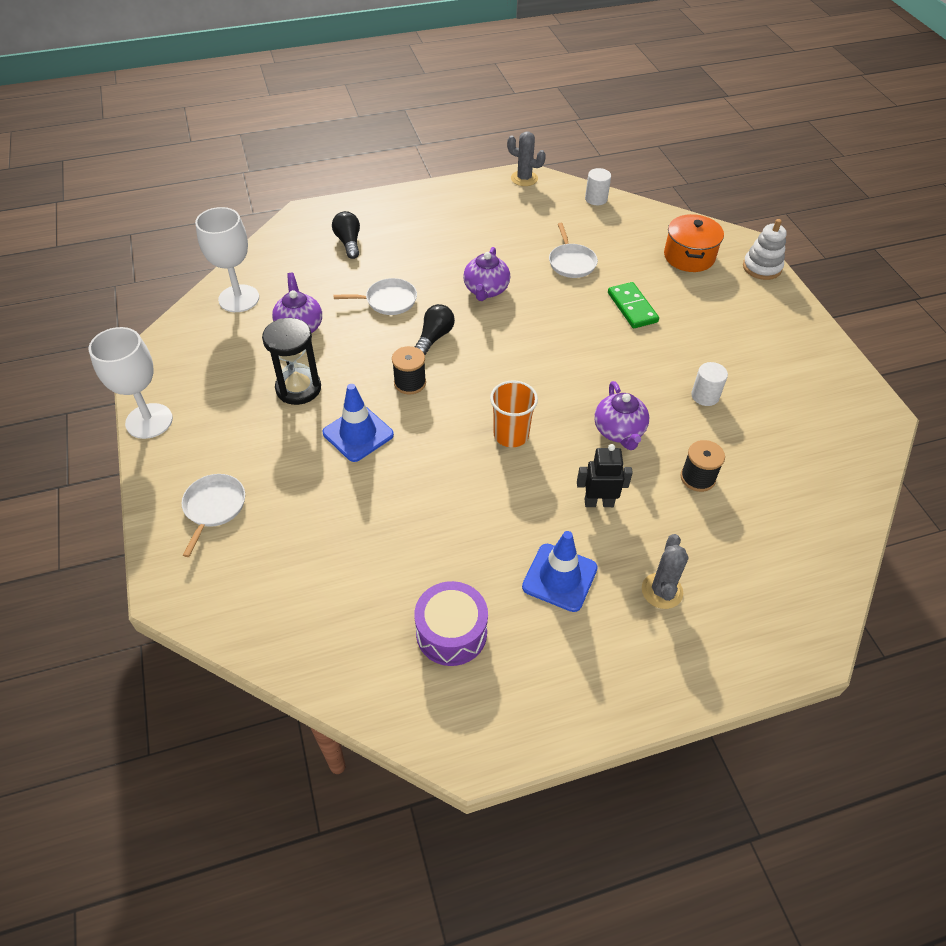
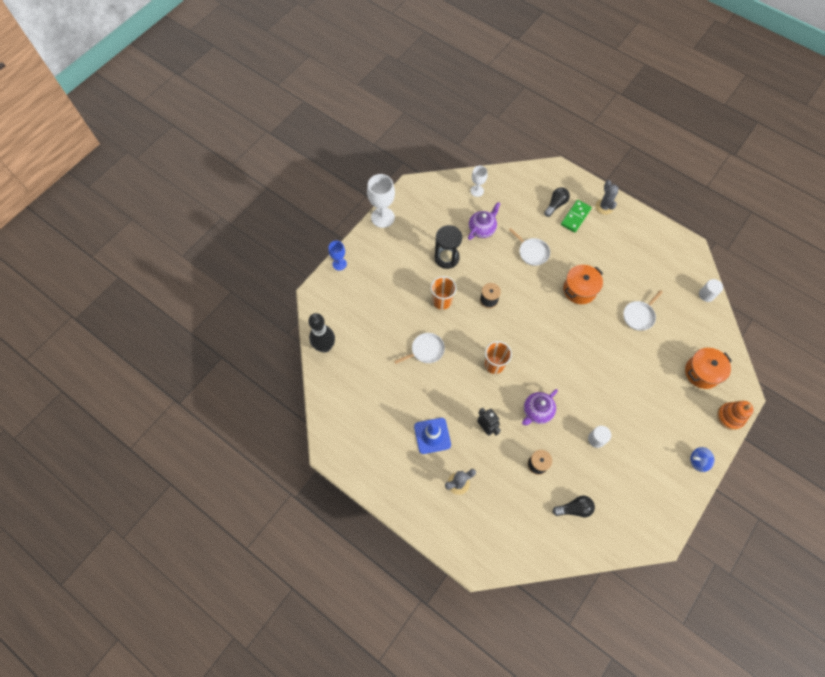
camera: 55 degrees right, 15 degrees up
(157, 524) = (339, 264): none -> blue goblet
(214, 507) = (362, 277): white pan -> white pan (426, 350)
(239, 298) = (477, 191): white goblet -> white goblet, size x0.59
(276, 637) = (325, 347): none -> black bowling pin
(358, 434) = (442, 301): blue traffic cone -> orange cup
(434, 337) = (526, 289): black light bulb -> black light bulb (574, 508)
(451, 633) = (374, 410): purple drum -> none
(486, 290) = (579, 289): purple teapot -> orange pot
(524, 178) = (687, 247): grey cactus -> grey cactus (604, 207)
(632, 307) = (631, 367): green domino -> green domino (575, 217)
(762, 267) = (730, 417): white stacking toy -> orange stacking toy
(800, 324) = (698, 461): none -> blue spinning top

